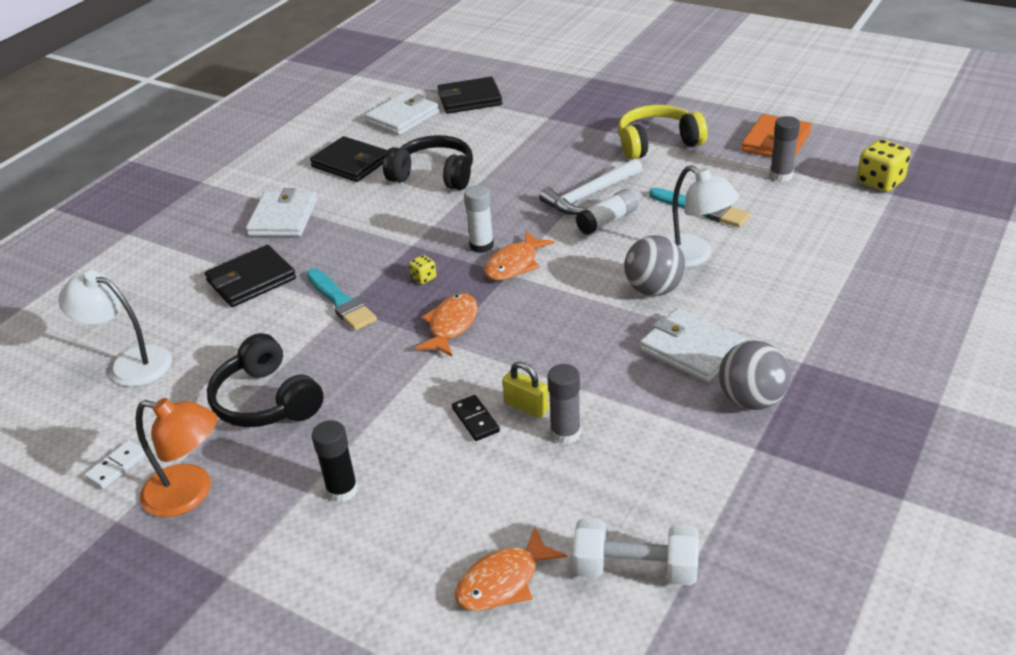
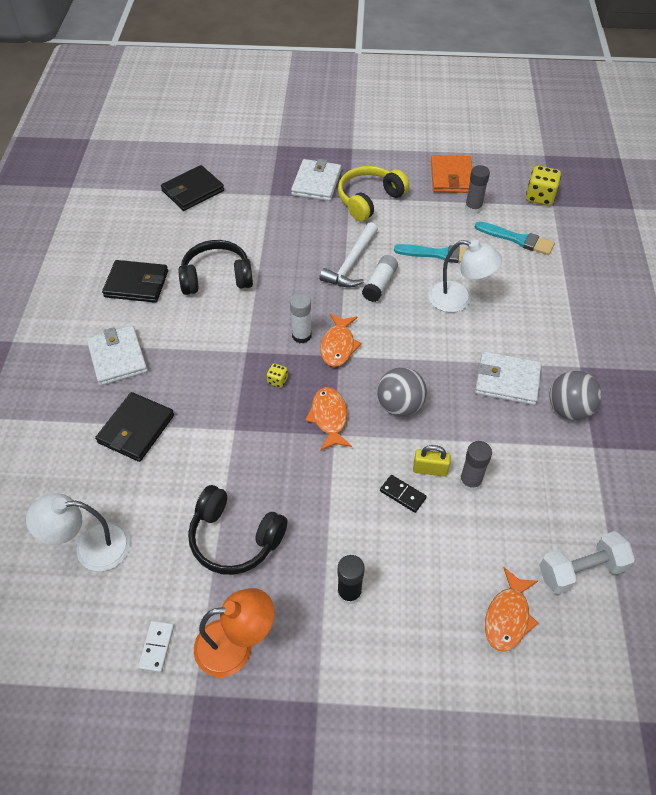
camera: 30 degrees left, 15 degrees up
(341, 302) = (228, 425): turquoise brush -> turquoise brush (517, 239)
(403, 117) = (148, 224): white wallet -> white wallet (316, 183)
(654, 289) = (451, 337): grey ball -> grey ball (400, 405)

